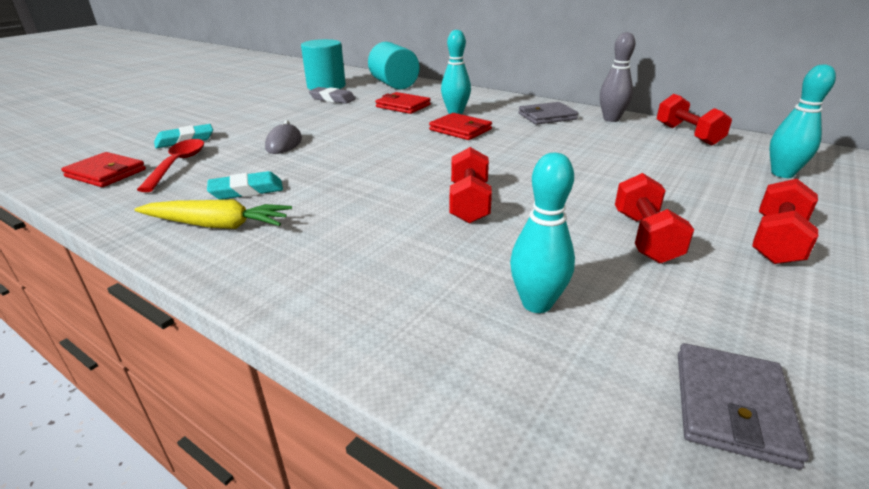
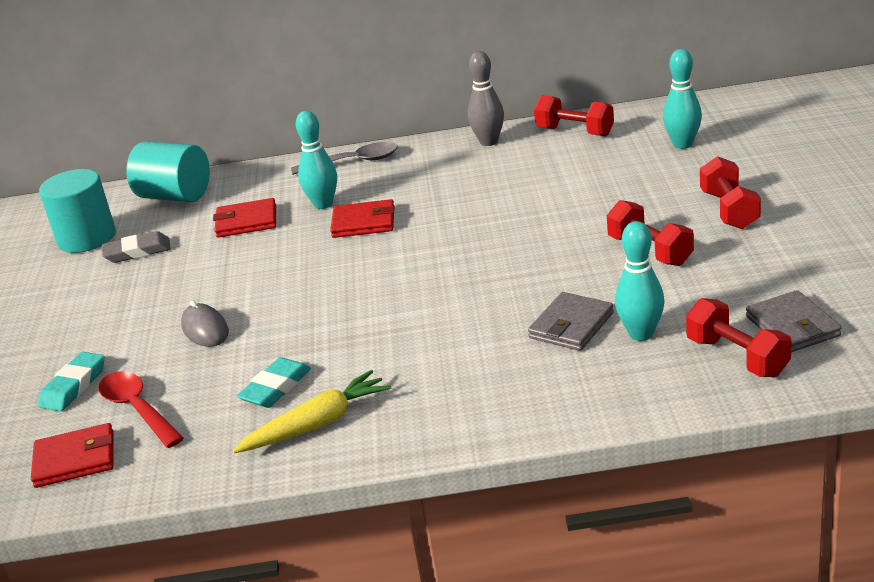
camera: 35 degrees left, 0 degrees up
(469, 203) = (492, 291): red dumbbell -> red dumbbell (737, 357)
(508, 101) = (353, 162): none -> grey spoon
(547, 116) = (424, 165): grey wallet -> grey wallet (571, 325)

